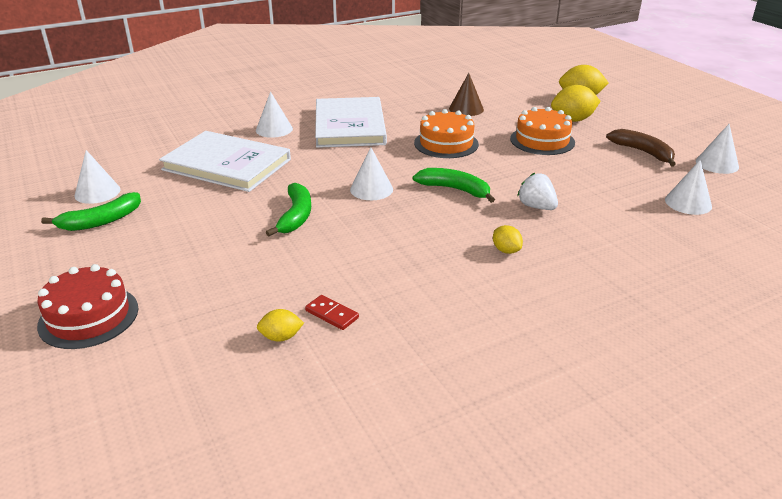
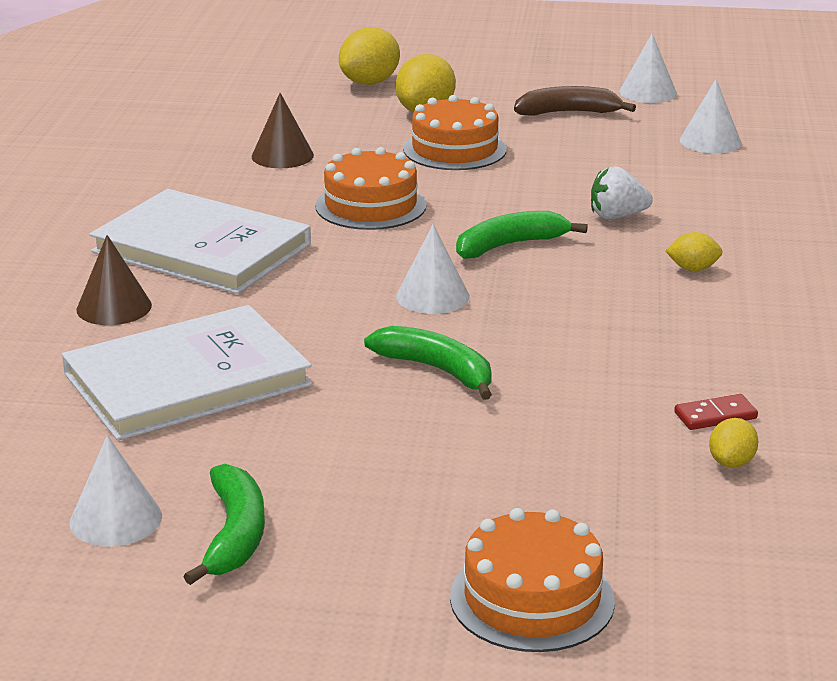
camera: 55 degrees left, 5 degrees down
(88, 317) = (532, 599): red cake -> orange cake
(274, 129) = (114, 307): white cone -> brown cone

